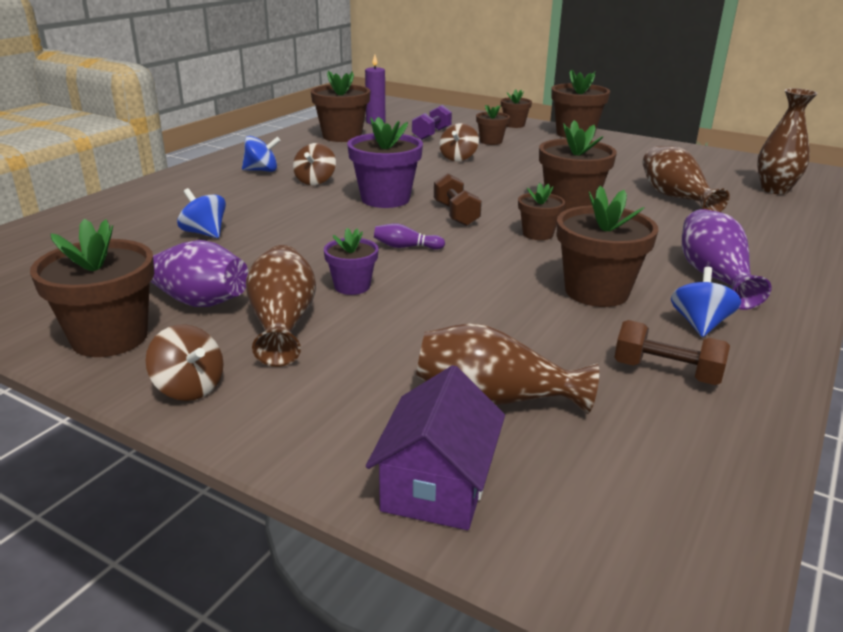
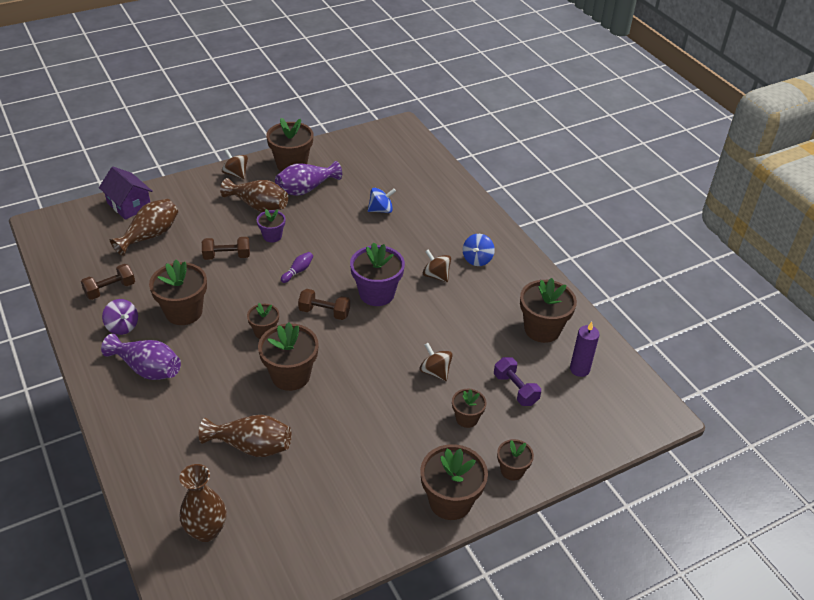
camera: 120 degrees right, 15 degrees up
(189, 388) = (236, 174): brown spinning top -> brown spinning top turned 60 degrees clockwise
(444, 304) = (227, 256): none -> brown dumbbell
(699, 324) = (122, 326): blue spinning top -> purple spinning top

